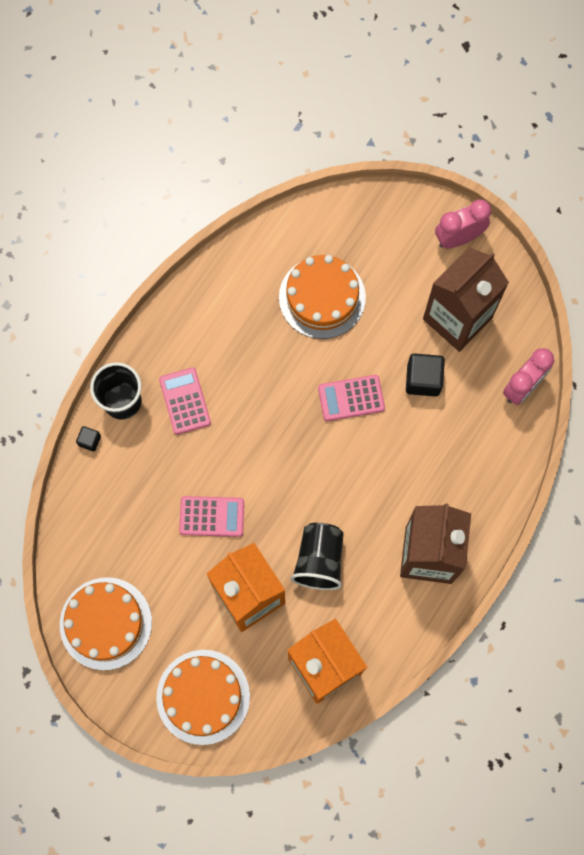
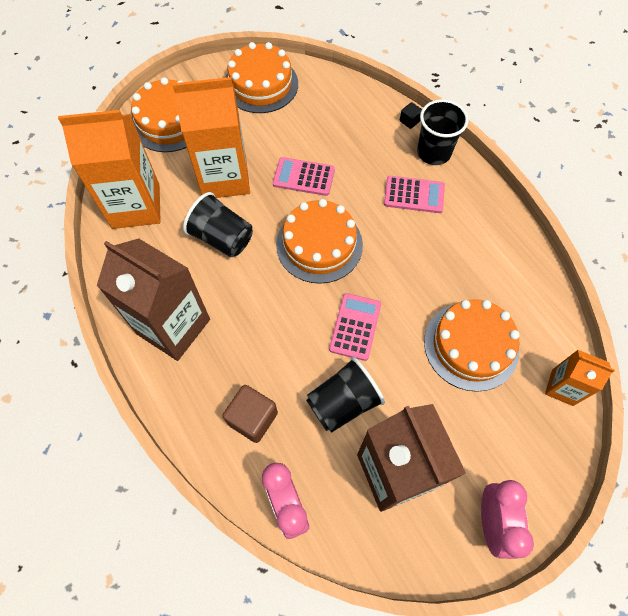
camera: 115 degrees right, 10 degrees down
(212, 516) = (303, 177): pink calculator -> pink calculator turned 75 degrees clockwise
(283, 466) = (319, 244): none -> orange cake
(325, 216) = (562, 387): none -> orange carton
(423, 380) = (343, 402): black cube -> black cup
(472, 445) = (252, 418): none -> brown cube

